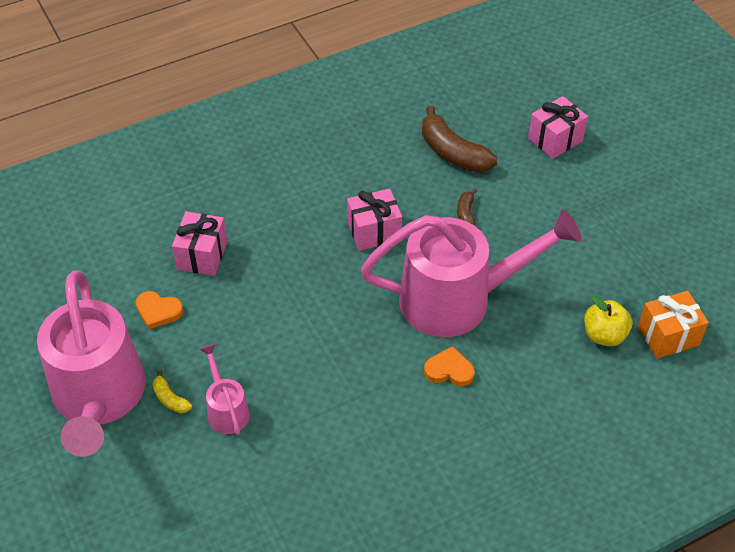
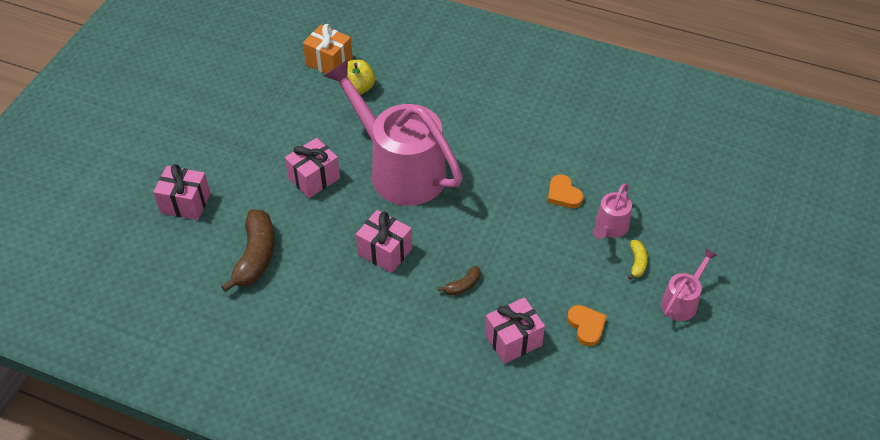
camera: 130 degrees left, 0 degrees up
(99, 399) = (682, 301): pink watering can -> pink watering can, size x0.44
(449, 370) = (460, 142): orange heart -> orange heart (563, 194)
(466, 213) = (315, 211): brown banana -> brown banana (462, 285)
(506, 233) = (314, 178): none -> pink gift

